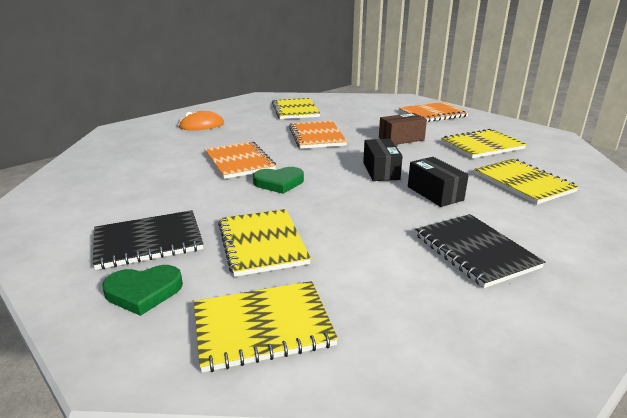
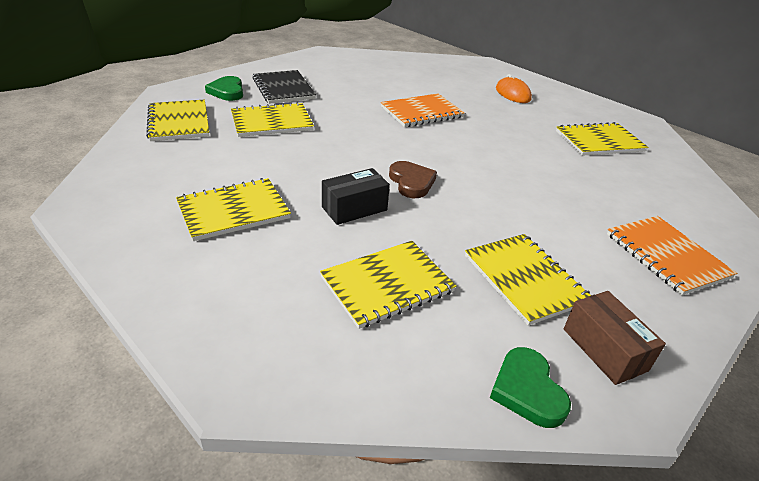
camera: 85 degrees right, 10 degrees up
(279, 183) = (376, 129): green heart -> green heart (527, 390)
(316, 136) = (506, 151): orange notebook -> none
(381, 171) = (411, 182): black box -> brown heart
(401, 139) = (523, 208): brown box -> brown box (604, 349)
(475, 251) = (233, 211): black notebook -> yellow notebook

